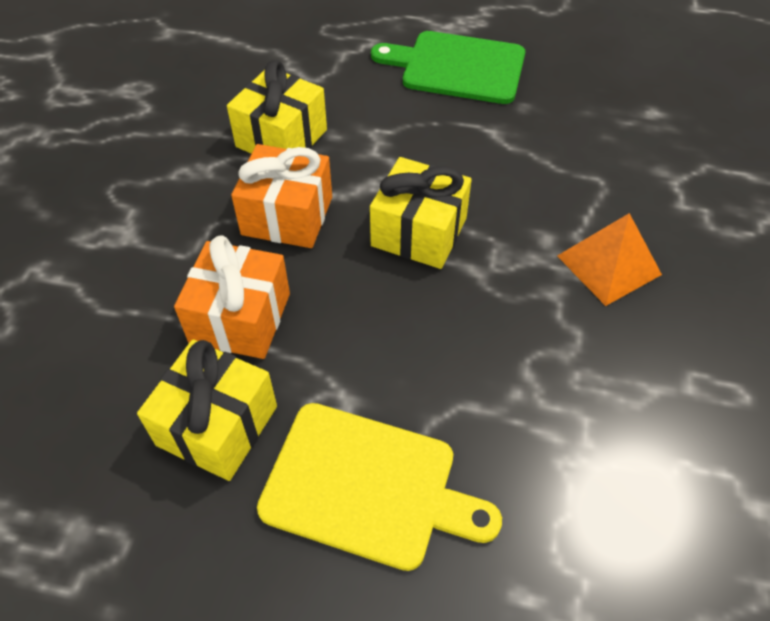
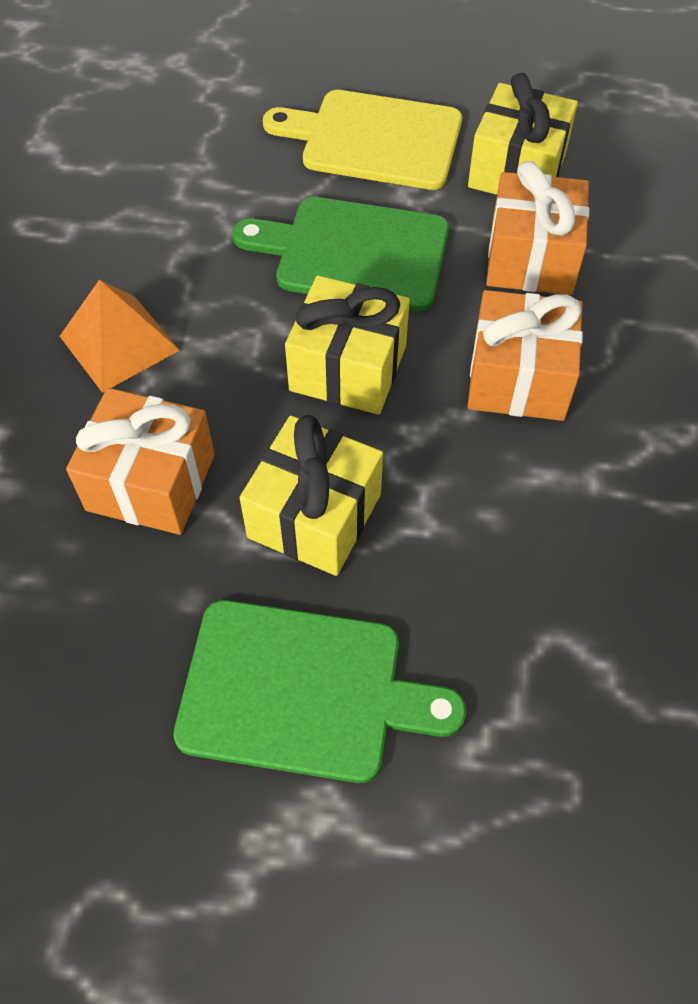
camera: 175 degrees right, 5 degrees up
(281, 138) = (567, 503): yellow gift -> yellow gift (315, 516)
(404, 336) = (354, 253): none -> green cutting board
(561, 166) = (151, 482): none -> orange gift

